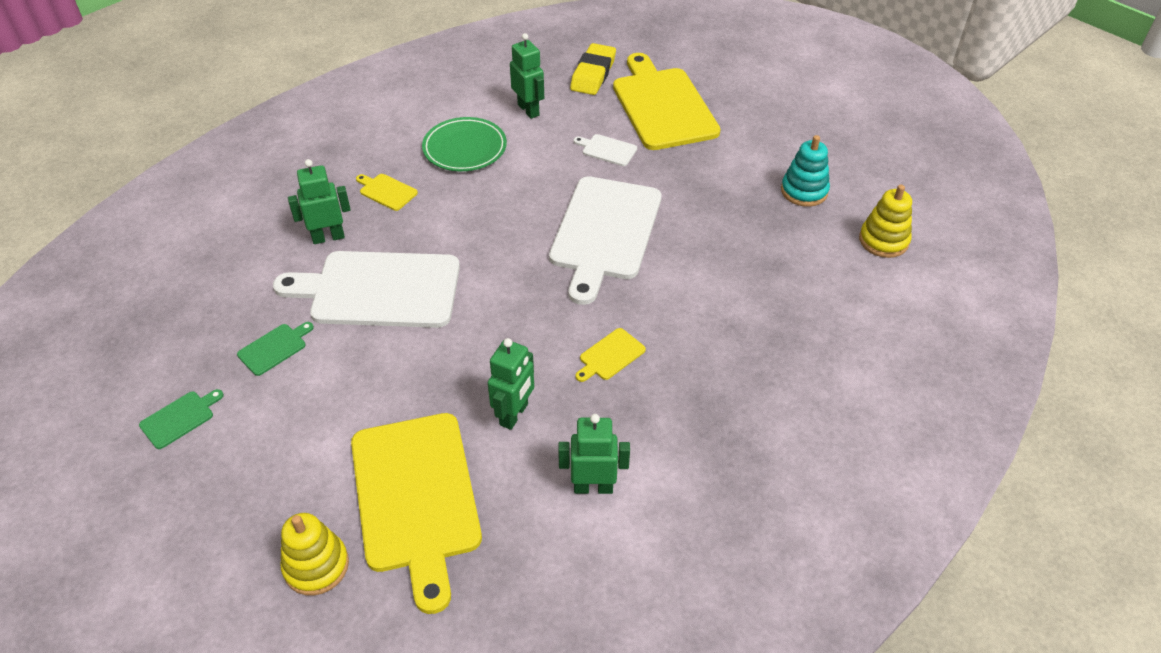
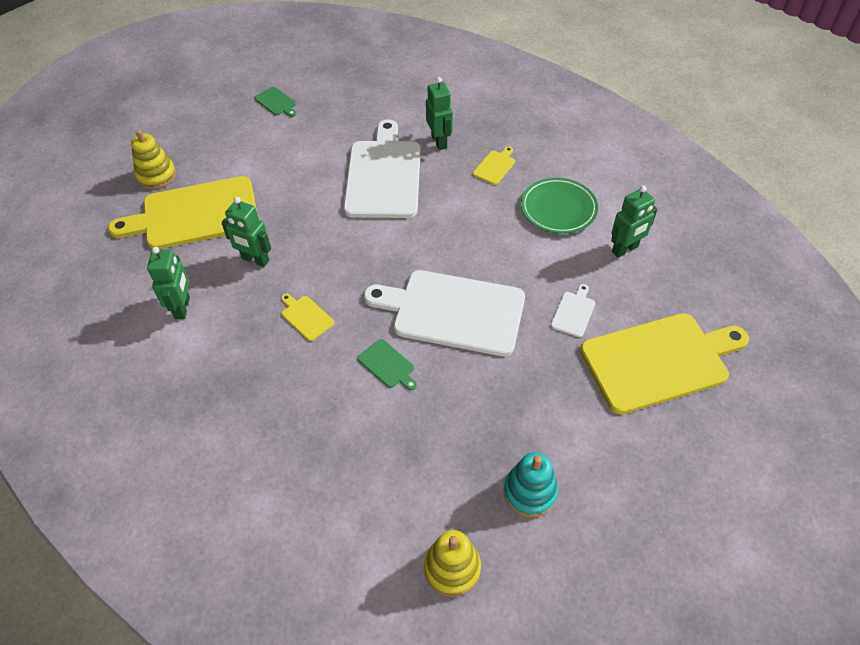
camera: 90 degrees right, 5 degrees up
(274, 348) = (330, 132): green cutting board -> green cutting board (387, 365)
(593, 74) = (701, 299): yellow eraser -> none

